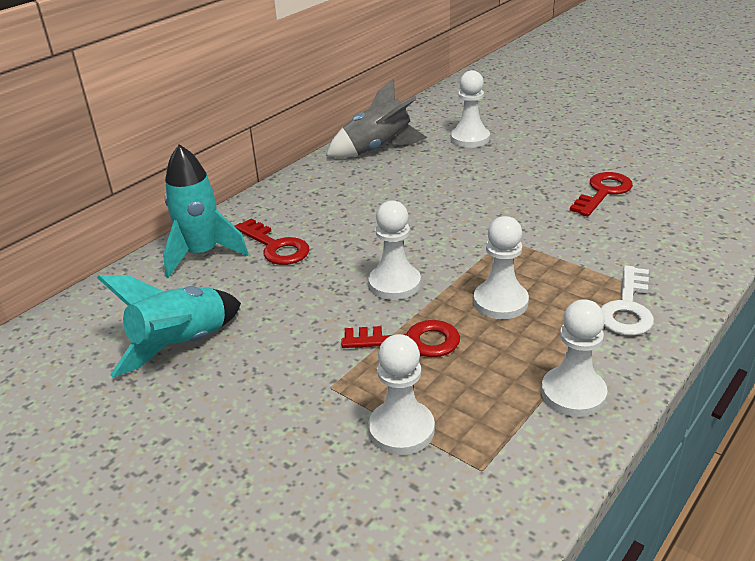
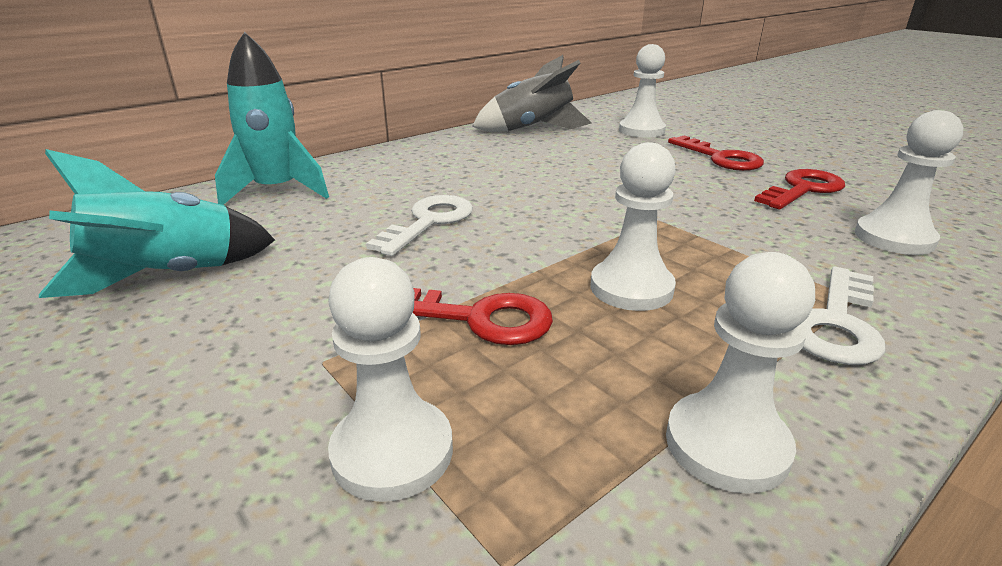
camera: 10 degrees right, 5 degrees down
(275, 247) = (365, 194): red key -> red key (720, 158)
(340, 267) = (429, 222): none -> white key
(394, 284) = (489, 247): white pawn -> white pawn (894, 238)

